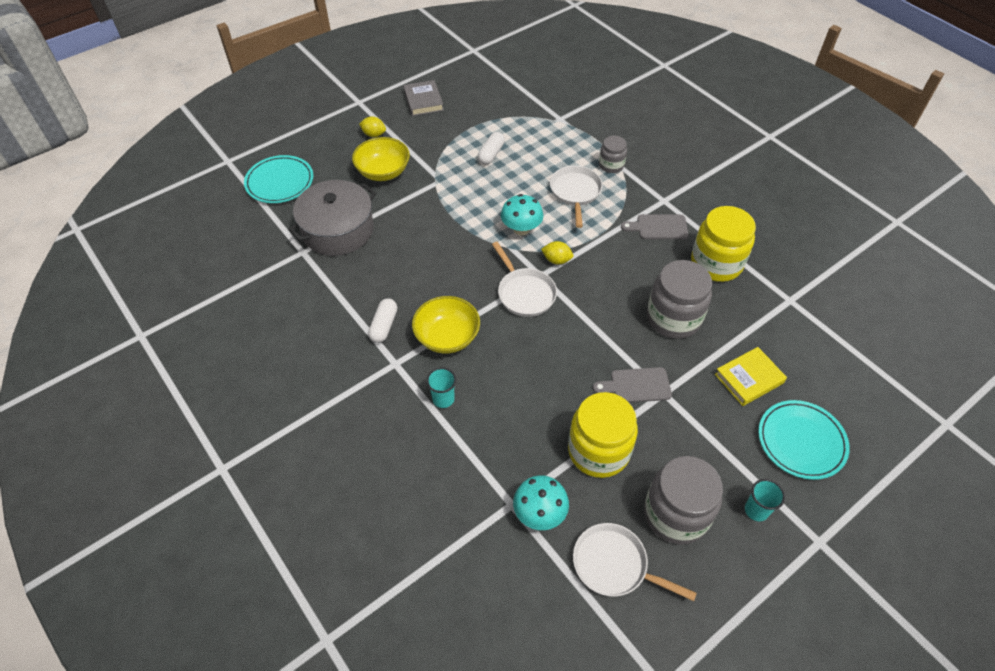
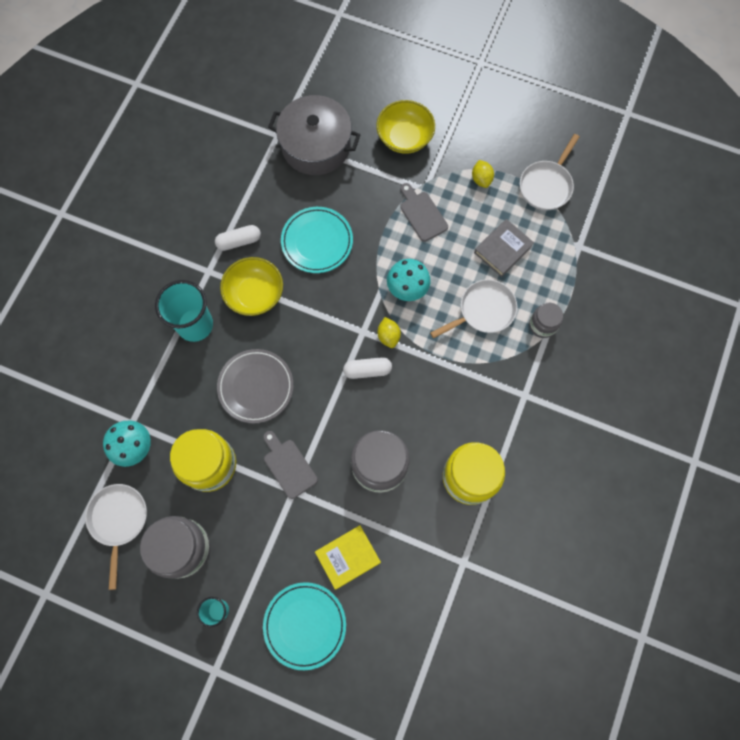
camera: 60 degrees right, 20 degrees up
(280, 182) = (341, 67): turquoise plate -> turquoise plate (317, 241)
(374, 134) = (446, 101): yellow lemon -> yellow lemon (481, 179)
(423, 101) = (520, 114): grey book -> grey book (503, 249)
(443, 399) = (195, 325): turquoise cup -> turquoise cup, size x1.89
(491, 154) = (486, 212): white capsule -> white capsule (367, 370)
(524, 293) = (335, 329): white pan -> white pan (546, 185)
(541, 377) = (256, 387): none -> grey plate
(658, 227) = (485, 405): grey cutting board -> grey cutting board (422, 214)
(749, 379) = (348, 557): yellow book -> yellow book turned 60 degrees counterclockwise

